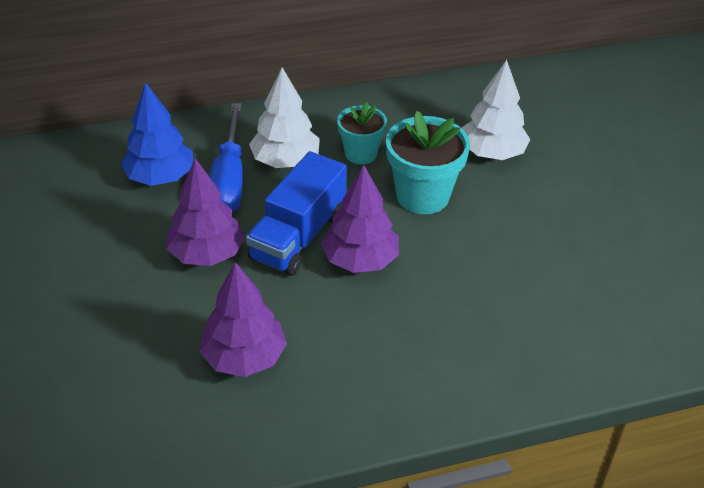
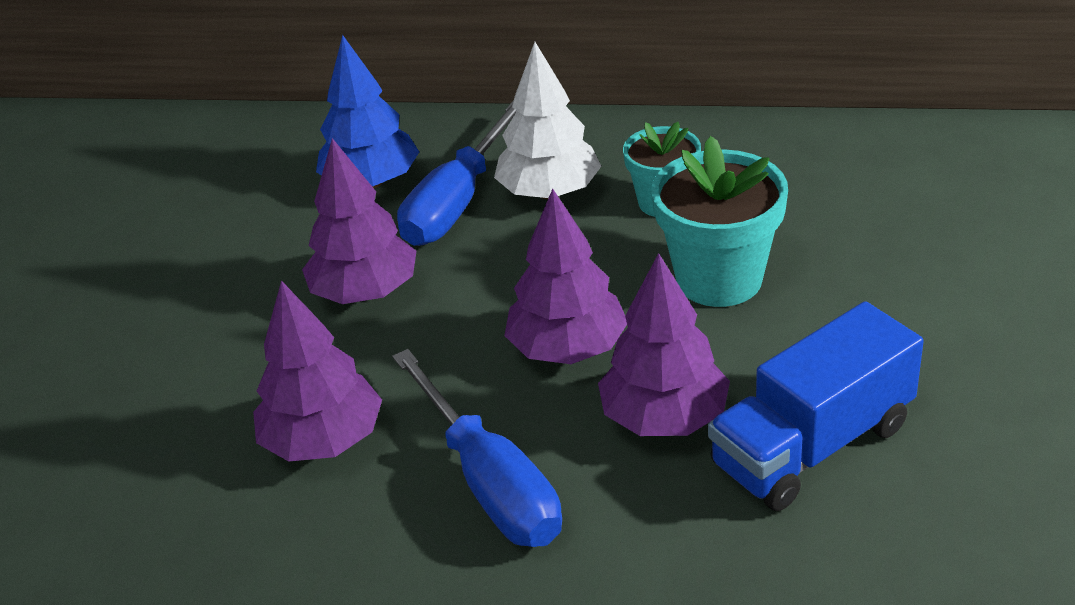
camera: 30 degrees right, 5 degrees down
(298, 237) = (501, 297): blue truck -> blue truck (812, 445)
(366, 354) = (490, 482): none -> blue screwdriver
(442, 288) = (664, 418): none -> purple tree
(492, 153) = (869, 239): white tree -> none

